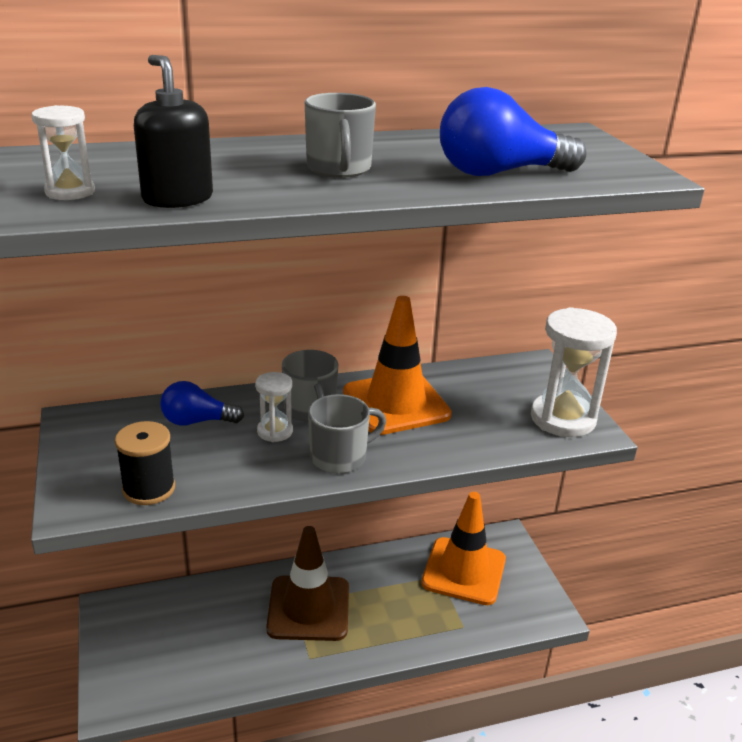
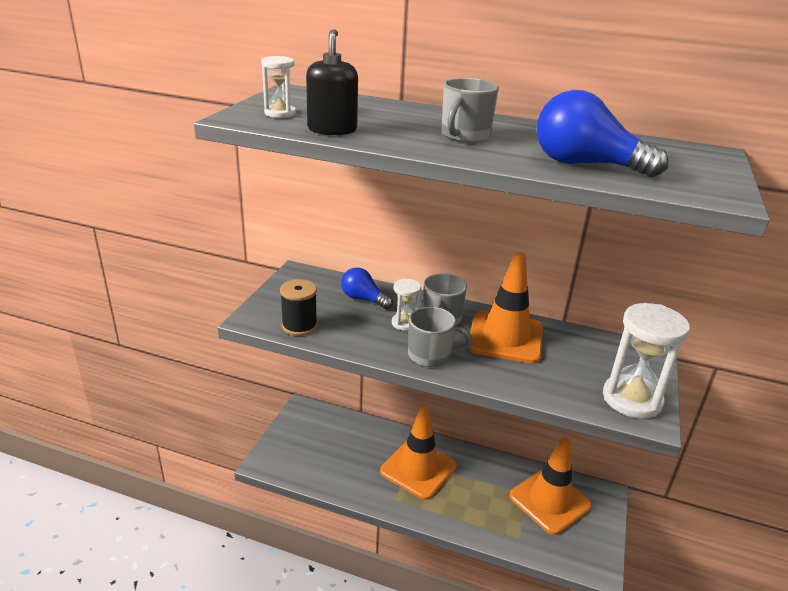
camera: 35 degrees right, 0 degrees up
(308, 608) = (418, 469): brown traffic cone -> orange traffic cone

